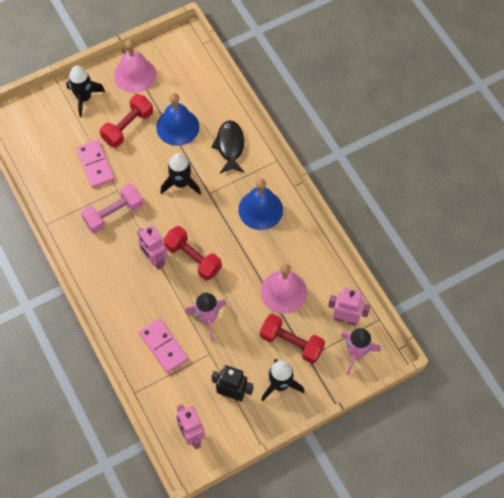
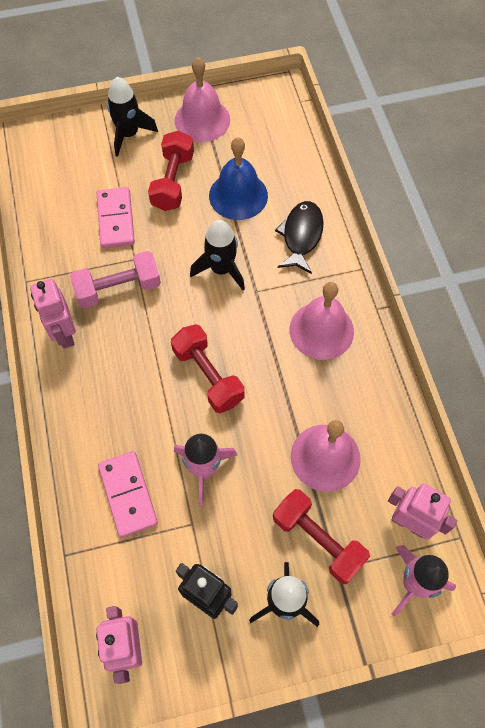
camera: 15 degrees right, 0 degrees up
(128, 127) = (173, 181): red dumbbell -> red dumbbell turned 45 degrees counterclockwise
(155, 259) = (154, 364): pink robot -> pink robot (64, 334)
(260, 209) = (321, 330): blue bell -> pink bell

